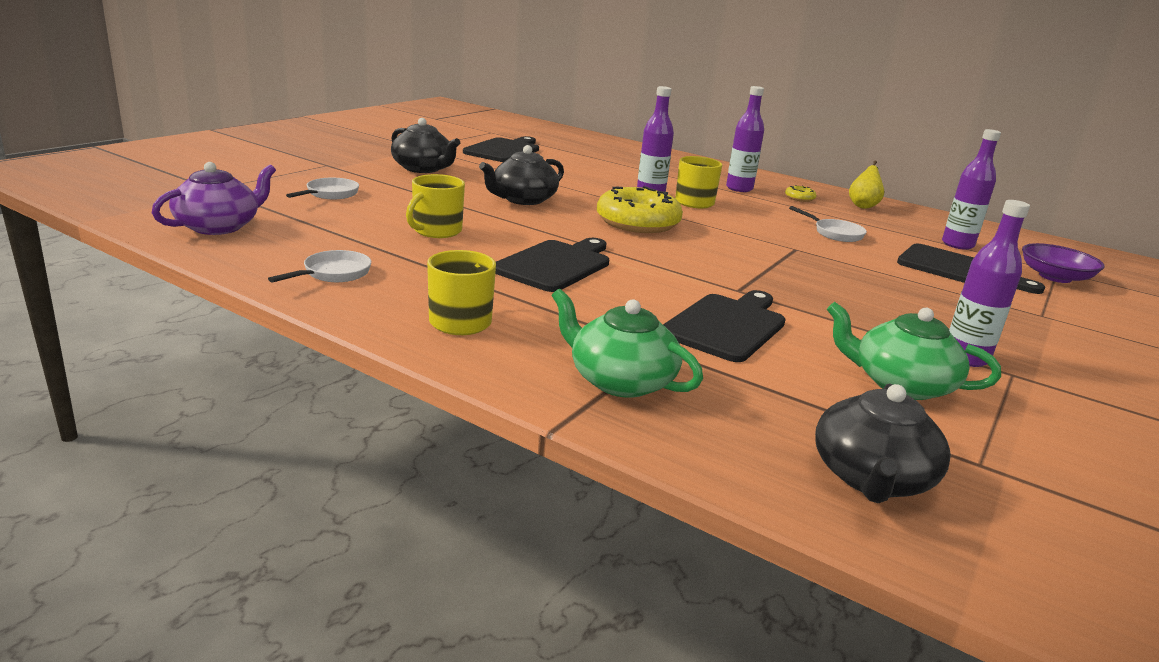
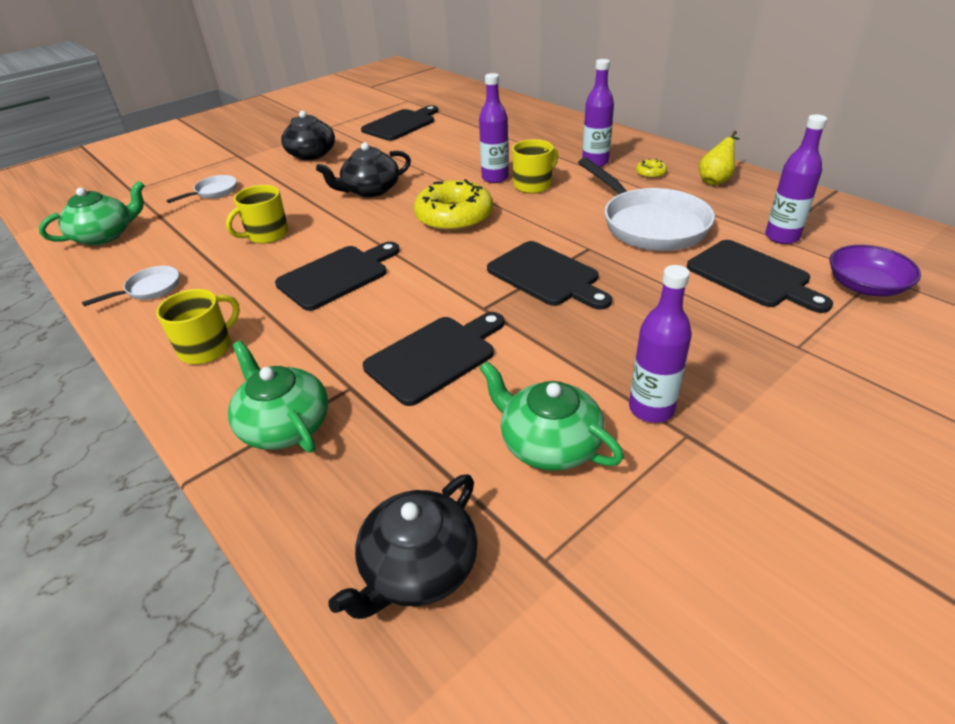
camera: 20 degrees right, 15 degrees up
(219, 226) = (105, 235): purple teapot -> green teapot
(776, 267) = (546, 276): none -> black cutting board
(835, 233) = (649, 224): white pan -> white pan, size x2.14

